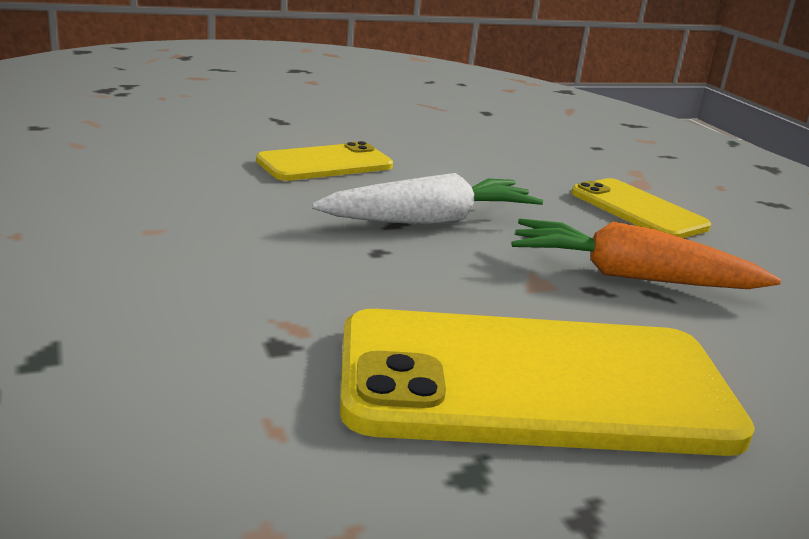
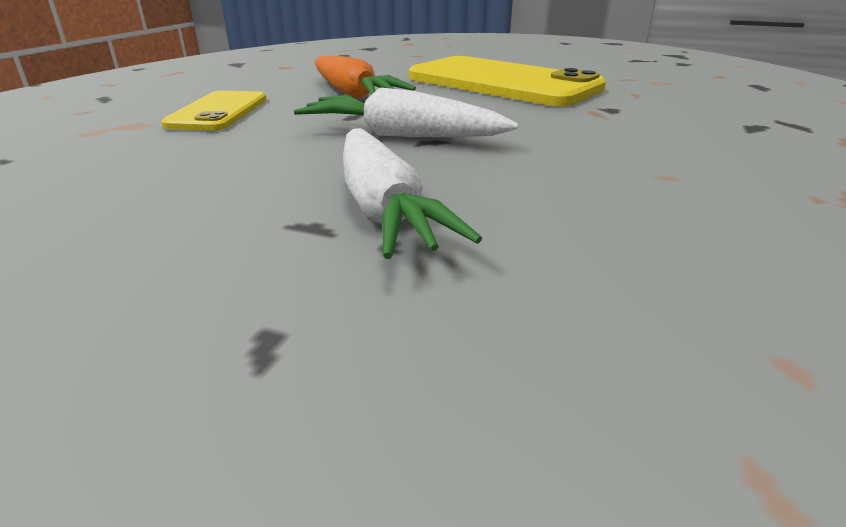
camera: 135 degrees left, 5 degrees up
(325, 163) = (383, 208): yellow phone -> white carrot

